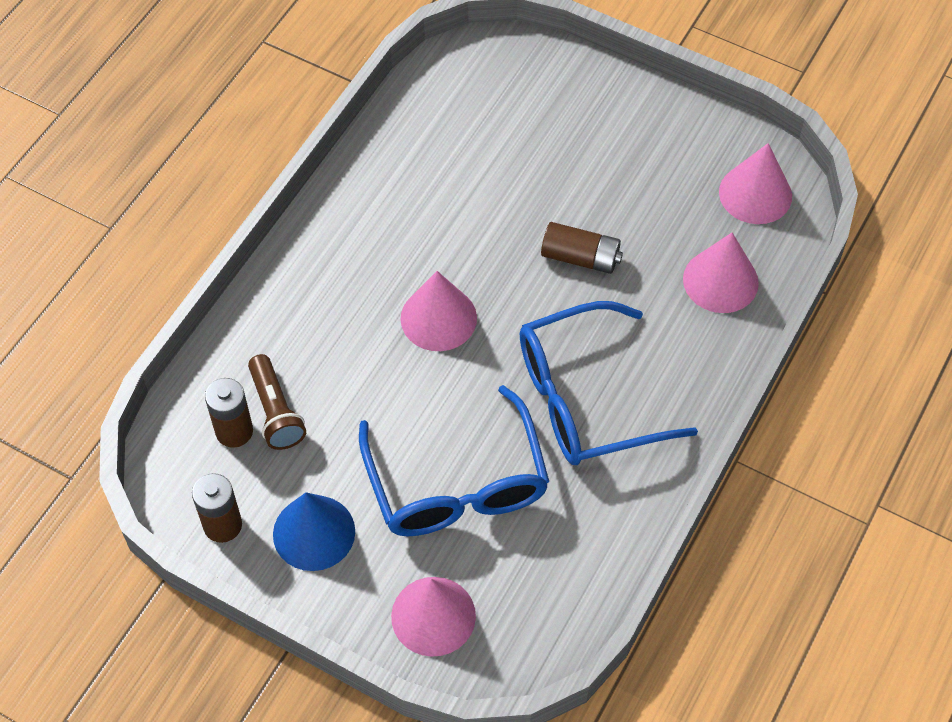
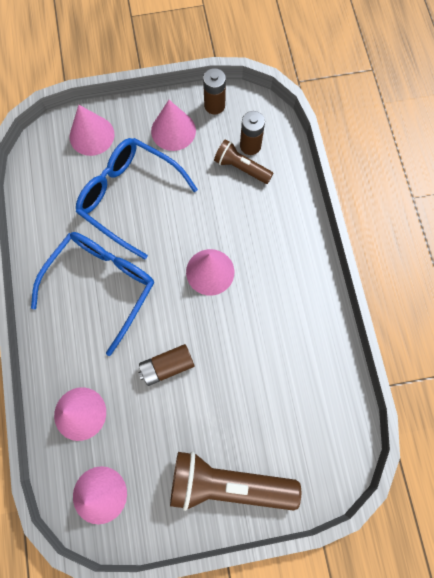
camera: 140 degrees right, 15 degrees up
(314, 532) = (173, 130): blue cone -> pink cone
(609, 115) = (227, 483): none -> brown flashlight

